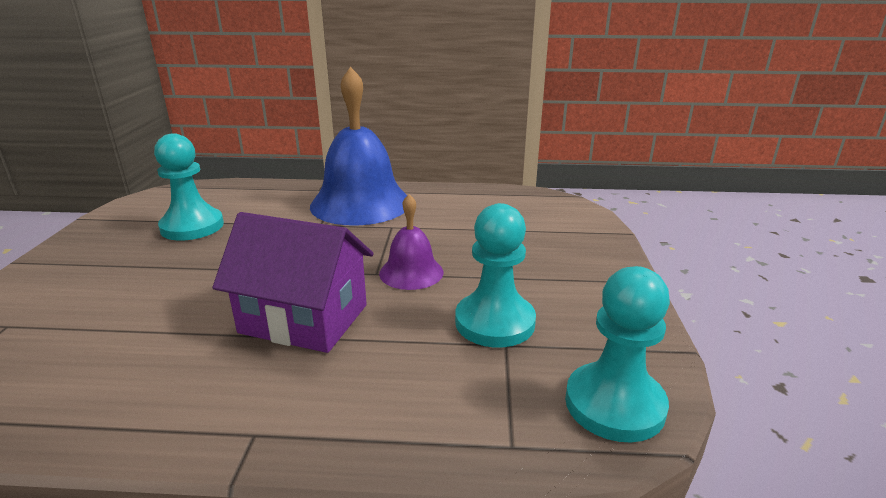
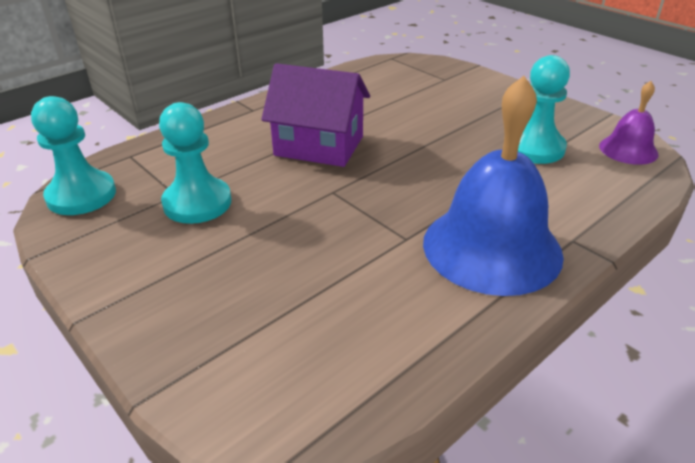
camera: 135 degrees right, 10 degrees up
(304, 319) = (319, 146): purple house -> purple house turned 45 degrees clockwise
(411, 272) = (308, 205): purple bell -> purple bell (628, 149)

